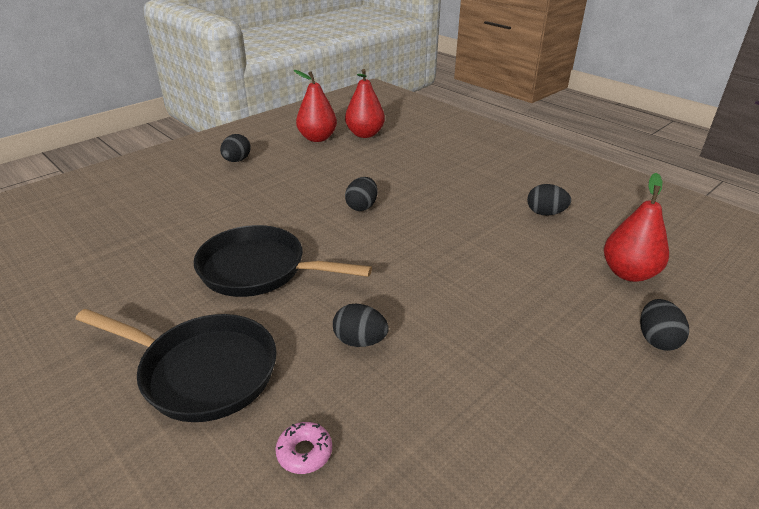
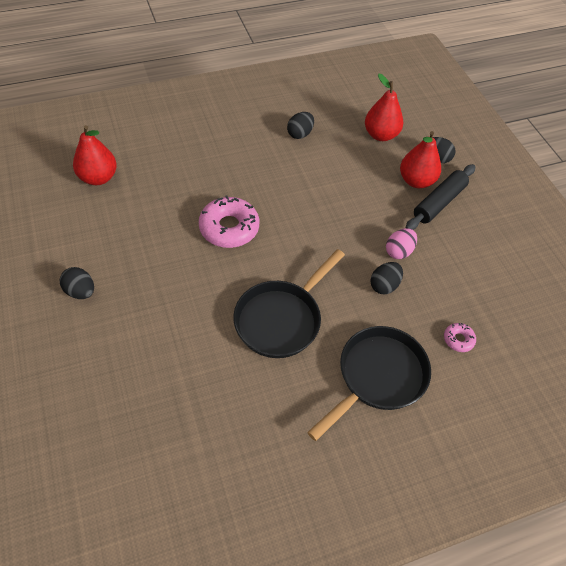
camera: 70 degrees left, 20 degrees up
(317, 138) = (78, 215): red pear -> red pear (416, 181)
(362, 206) = (229, 228): black egg -> pink donut
(431, 341) = (399, 251): none -> pink egg
(567, 363) = (439, 203): none -> black rolling pin

